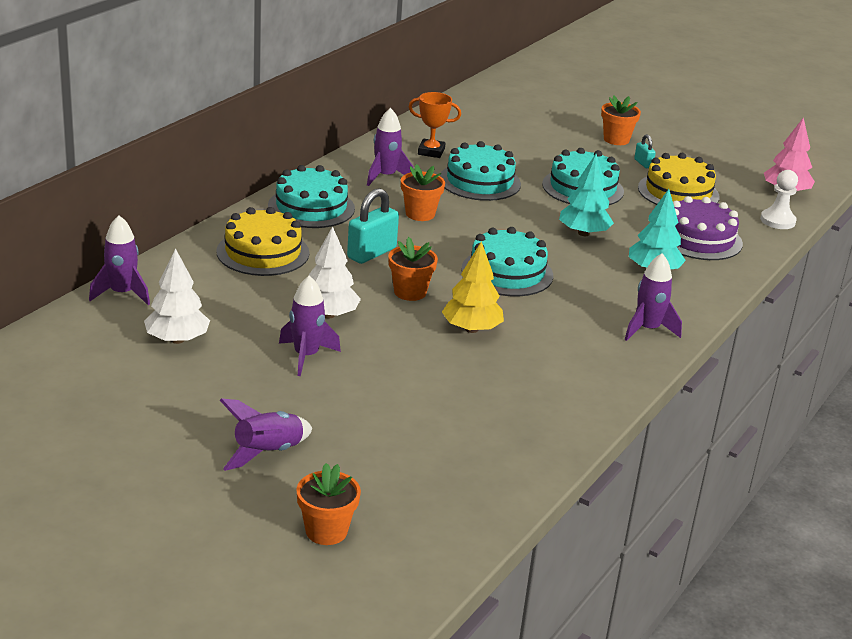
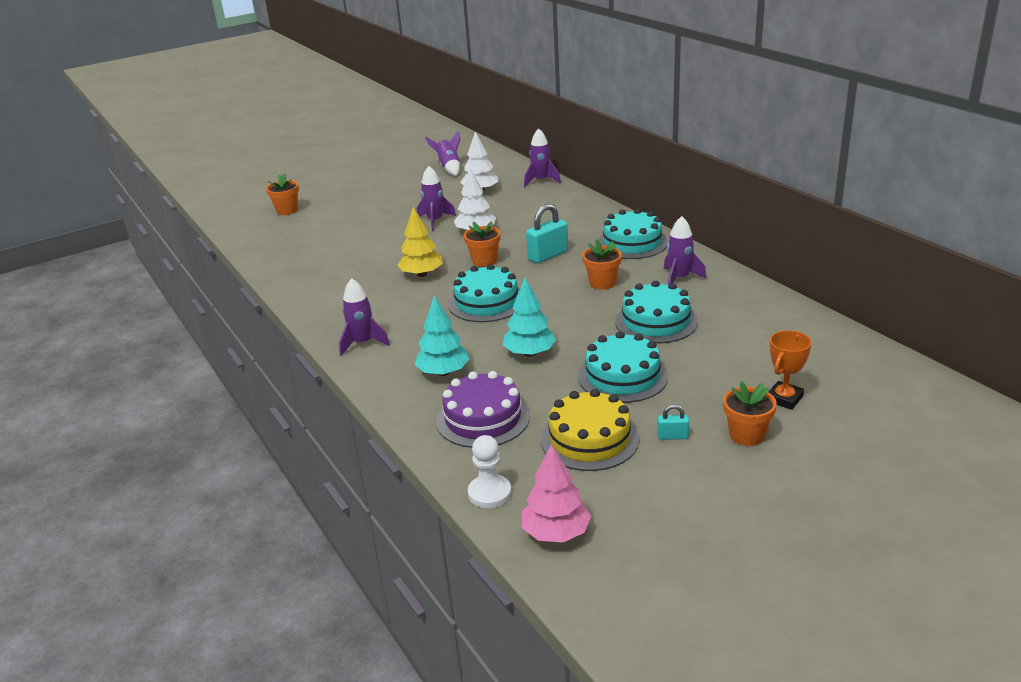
camera: 120 degrees right, 0 degrees up
(263, 252) = (570, 220): yellow cake -> none
(268, 453) = (358, 204): purple rocket -> purple rocket (449, 168)
(371, 253) = (548, 255): turquoise padlock -> turquoise padlock turned 75 degrees clockwise
(431, 152) = (730, 308): orange trophy -> orange trophy (784, 399)

